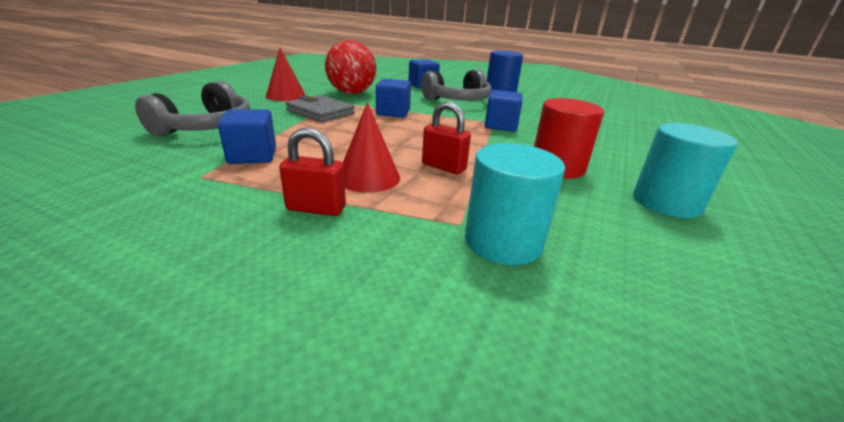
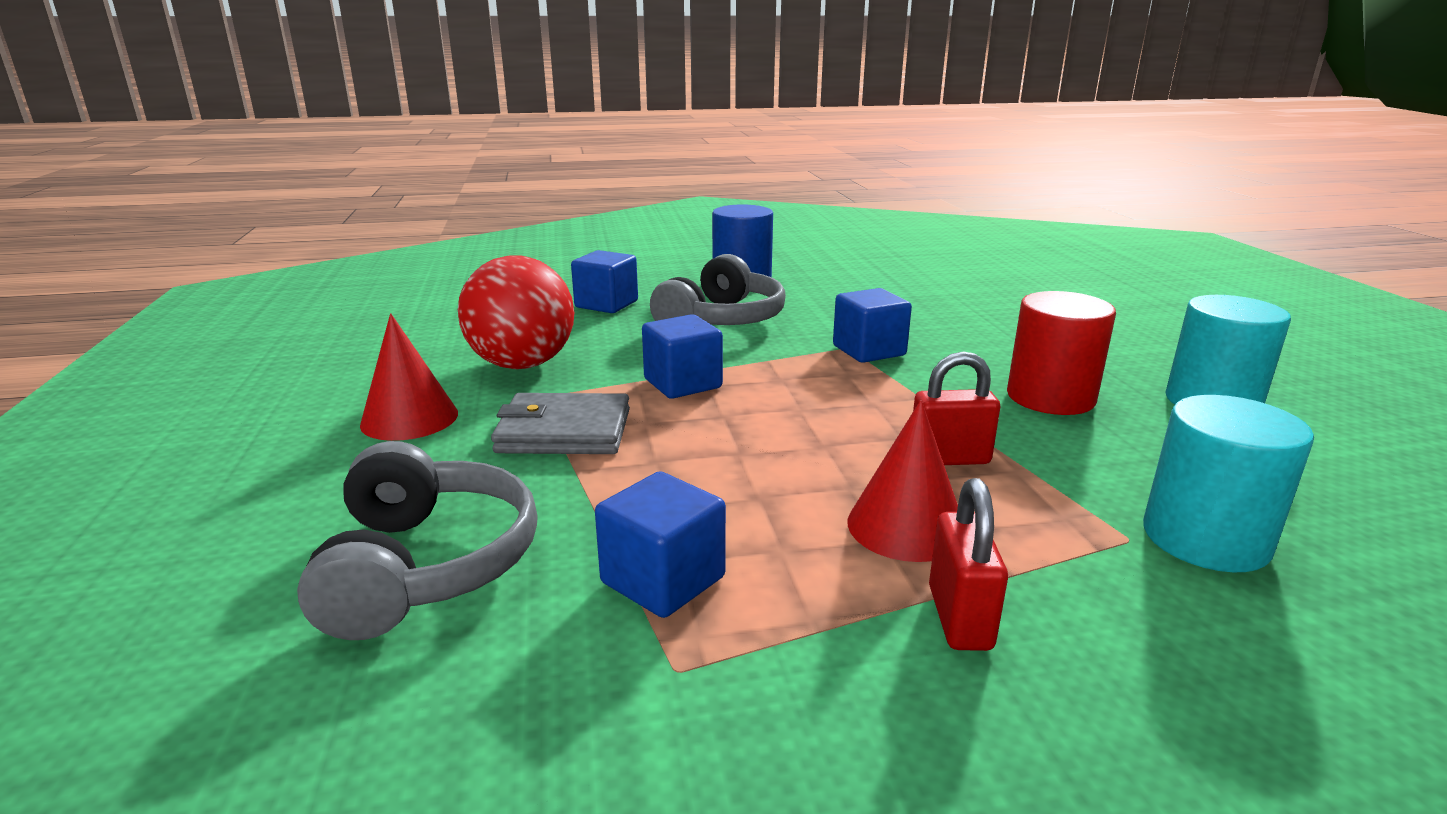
camera: 35 degrees left, 5 degrees down
(316, 208) = (959, 618): red padlock -> red padlock turned 60 degrees counterclockwise

